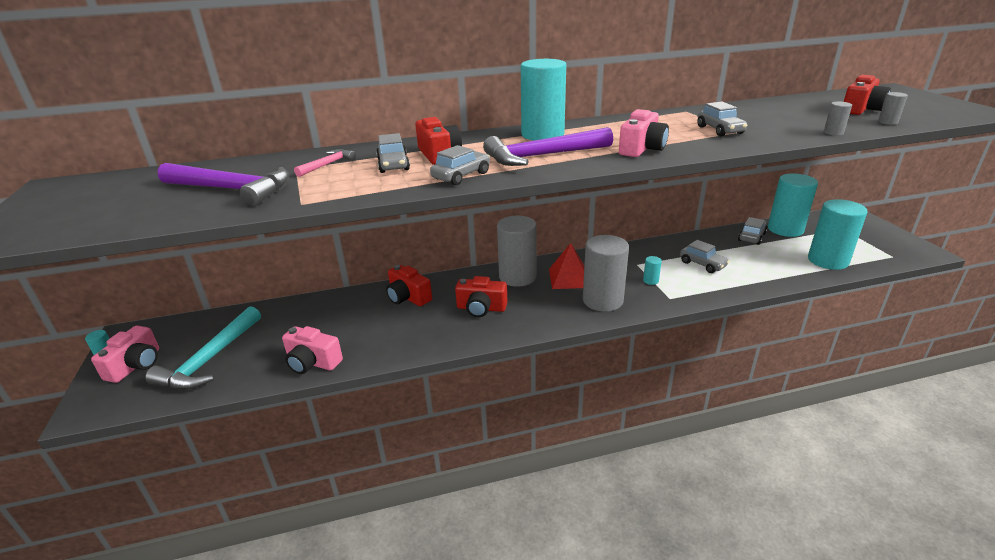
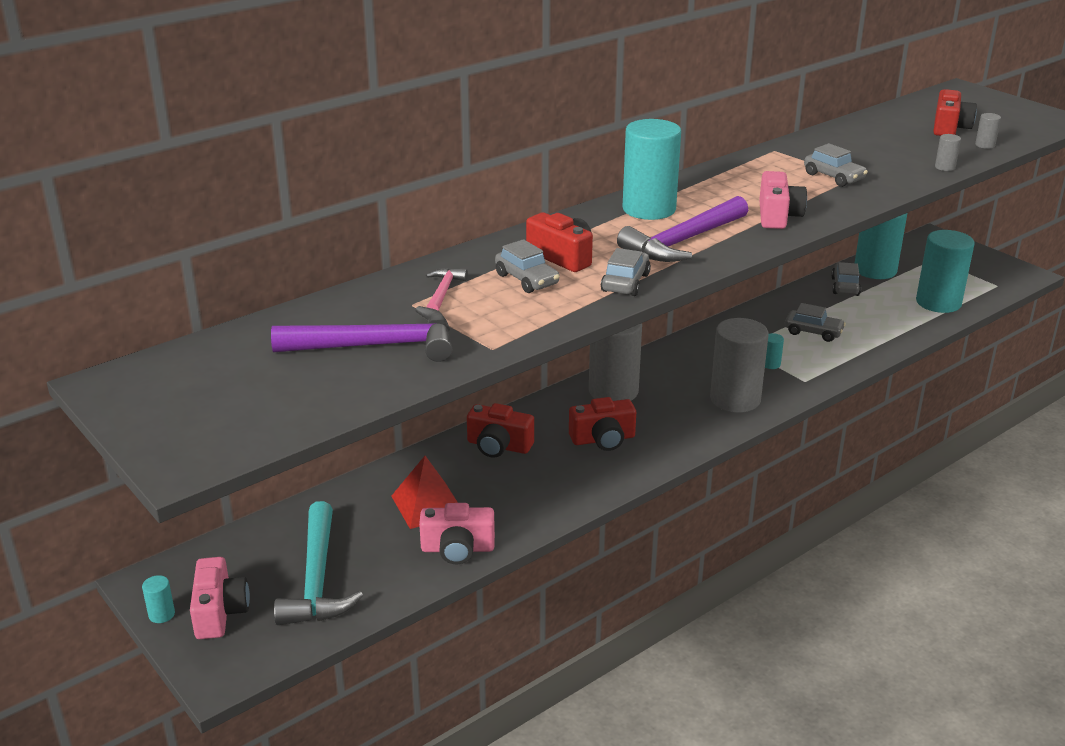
camera: 25 degrees left, 0 degrees up
(569, 278) = (676, 379): red pyramid -> red pyramid (427, 504)

